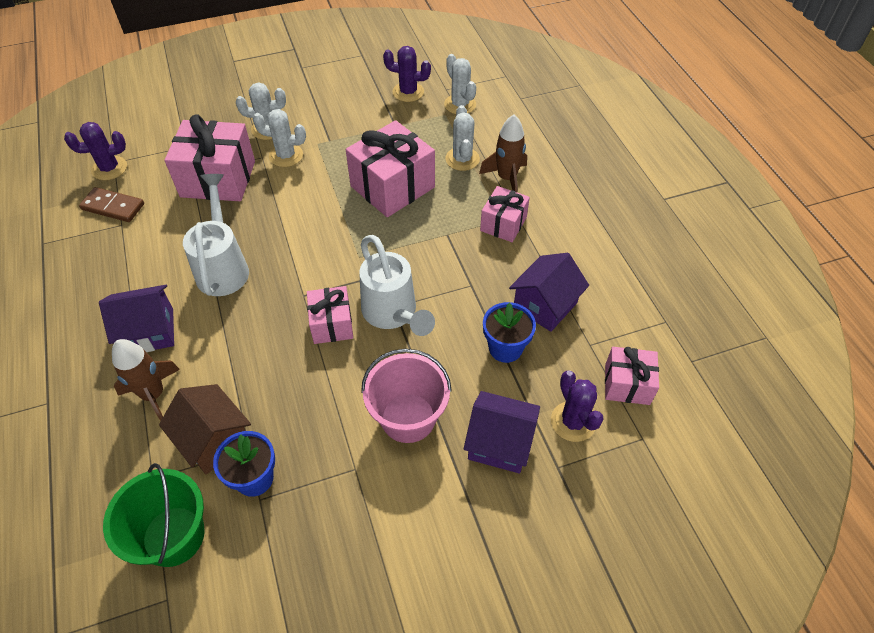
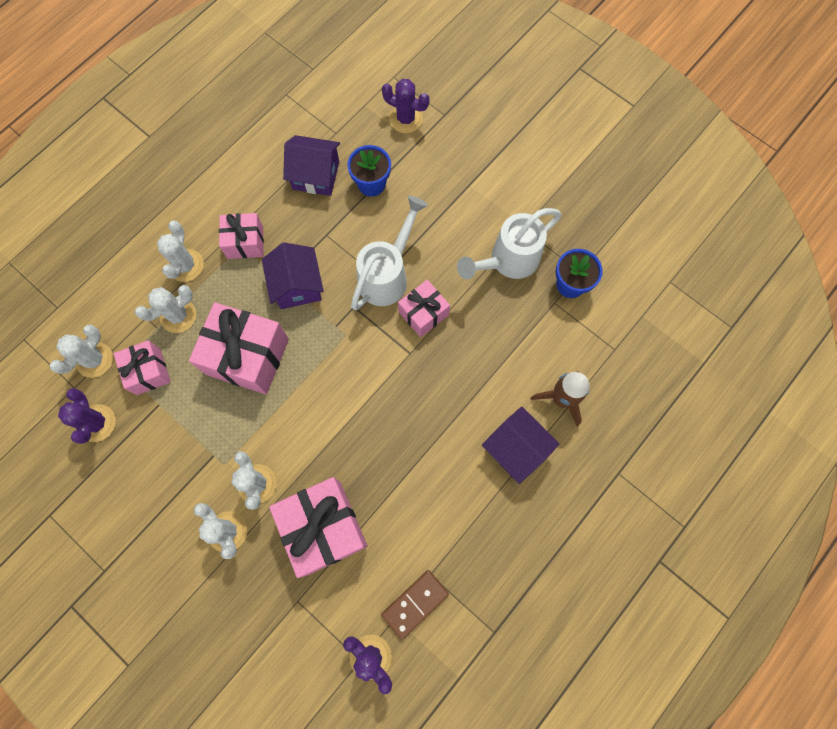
camera: 120 degrees left, 20 degrees up
(113, 207) = (415, 603): brown domino -> brown domino turned 60 degrees clockwise
(173, 536) = (637, 306): green bucket -> none
(214, 440) = (564, 330): brown house -> none
(223, 266) = (420, 440): white watering can -> white watering can (507, 261)
(408, 418) = (466, 216): pink bucket -> none
(500, 443) = (449, 153): purple house -> purple house (297, 286)
(507, 178) = (186, 265): brown rocket -> white cactus
(573, 421) = (406, 119): purple cactus -> purple cactus turned 75 degrees clockwise
(627, 384) = (356, 99): pink gift -> pink gift (148, 371)

